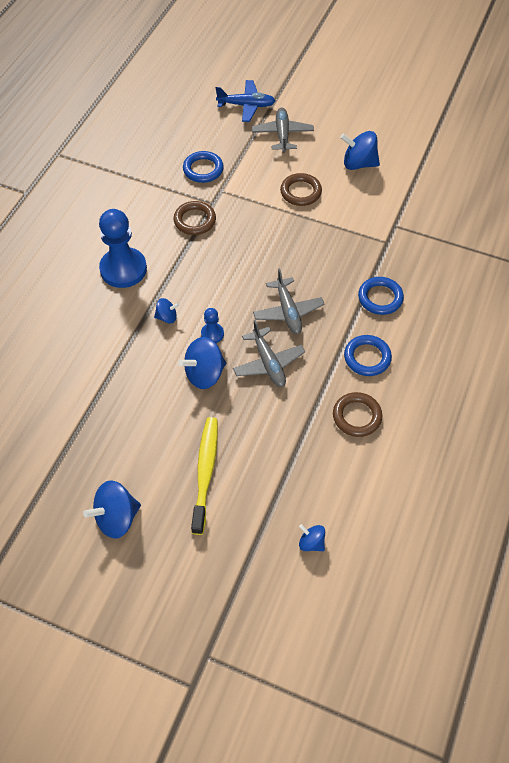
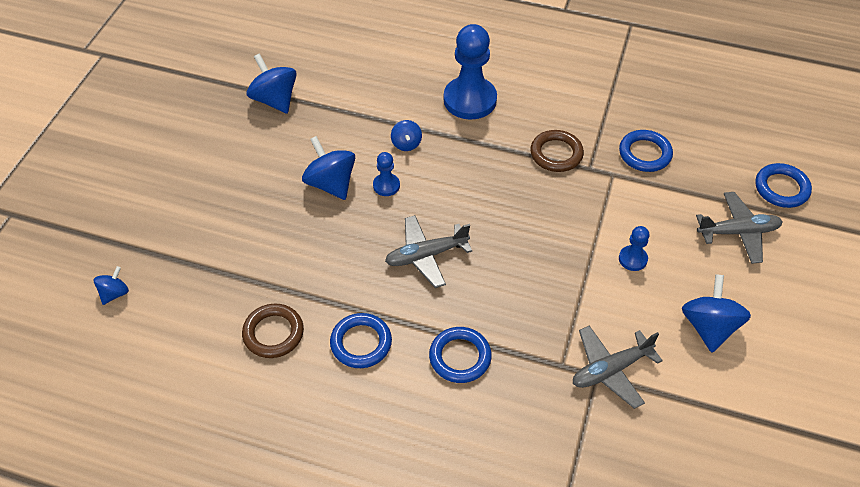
camera: 85 degrees right, 5 degrees down
(116, 518) = (162, 133): blue spinning top -> blue spinning top (275, 100)
(205, 472) = (207, 195): yellow toothbrush -> none
(246, 105) = (781, 188): blue plane -> blue ring
(268, 363) = (348, 241): grey plane -> grey plane (610, 370)
(300, 192) = (632, 259): brown ring -> blue pawn

